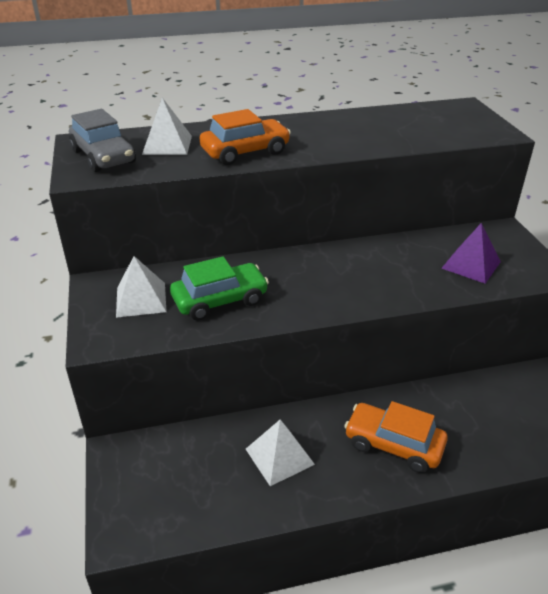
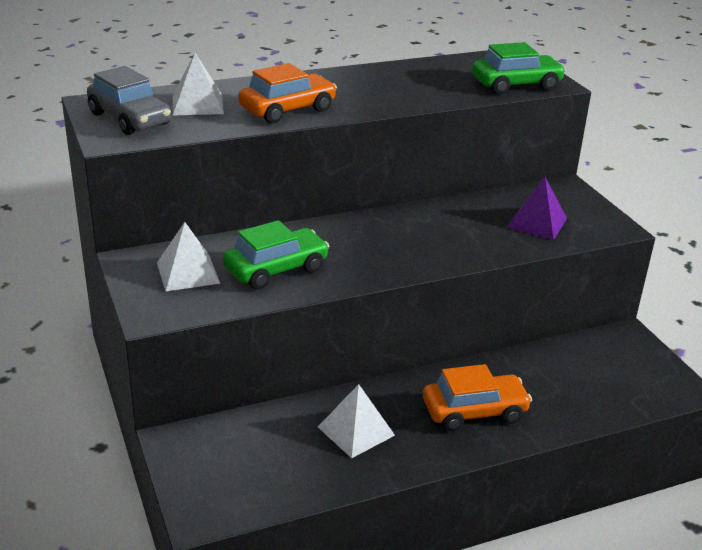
camera: 10 degrees left, 5 degrees down
(393, 445) = (474, 411): orange car -> orange car turned 150 degrees clockwise
(462, 133) = (516, 85): none -> green car

